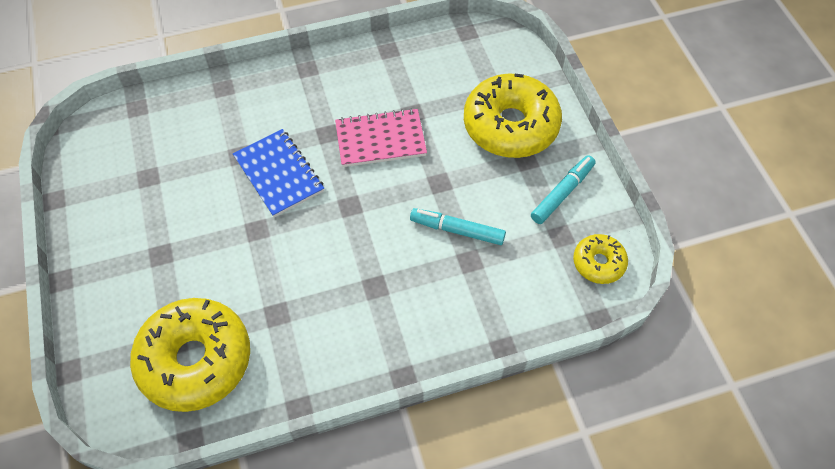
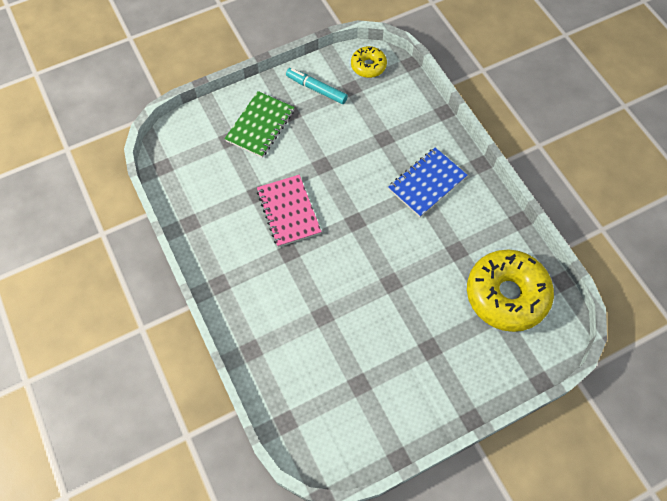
camera: 100 degrees left, 5 degrees up
(279, 174) = (336, 279): blue notebook -> blue notebook (427, 183)
(457, 230) = (361, 148): turquoise marker -> none
(510, 126) = (260, 125): yellow donut -> green notebook

